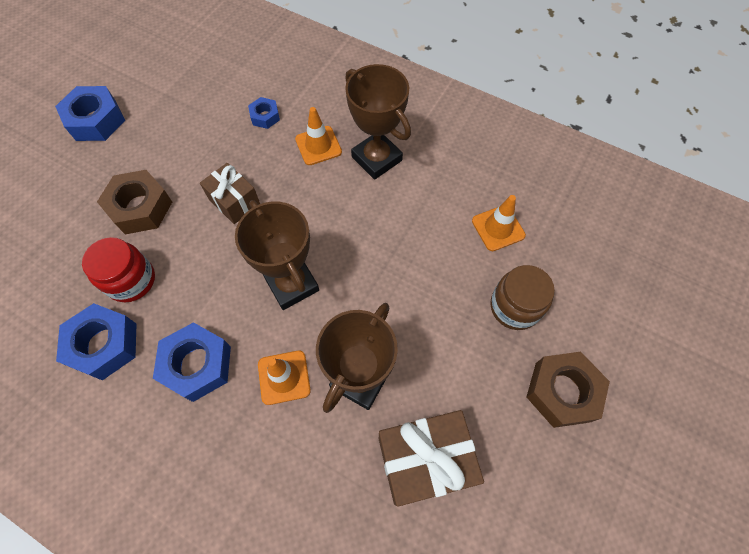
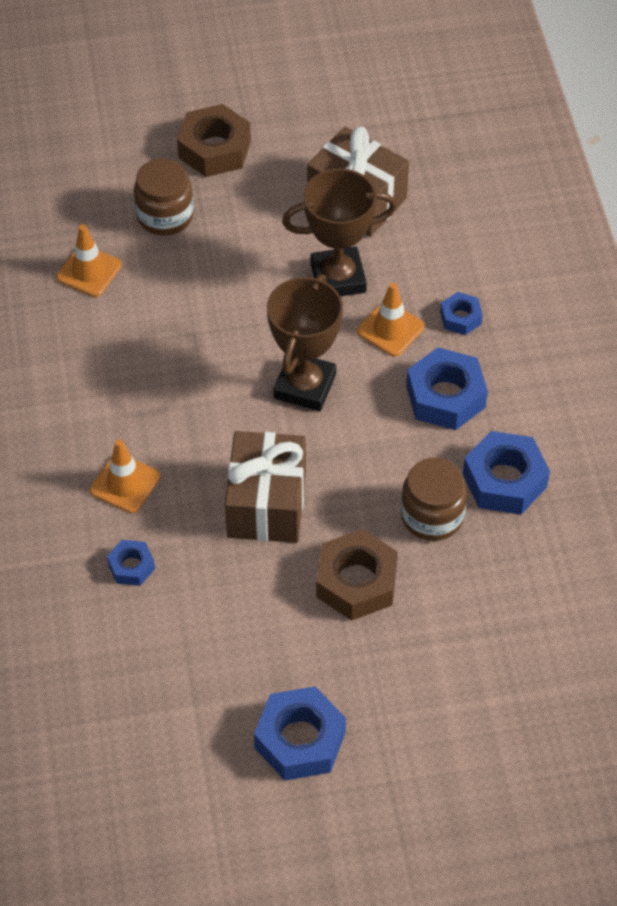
camera: 130 degrees left, 10 degrees down
(131, 280) = (432, 516): red jar -> brown jar
(234, 201) = (267, 503): brown gift -> brown gift, size x1.56
(246, 438) = (460, 318): none -> blue nut
(376, 159) = (93, 419): brown trophy -> none

